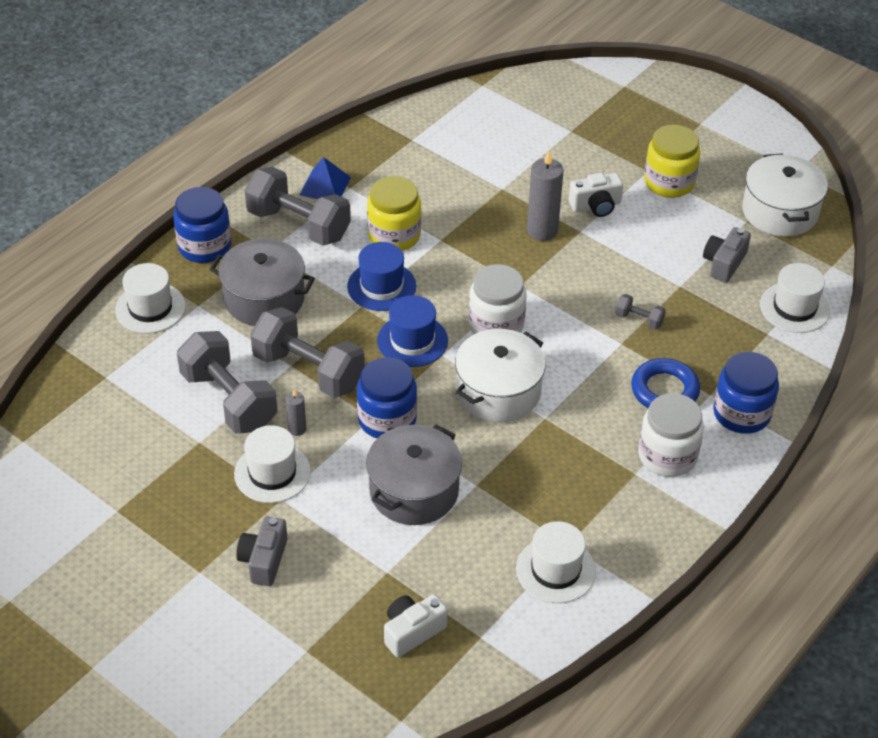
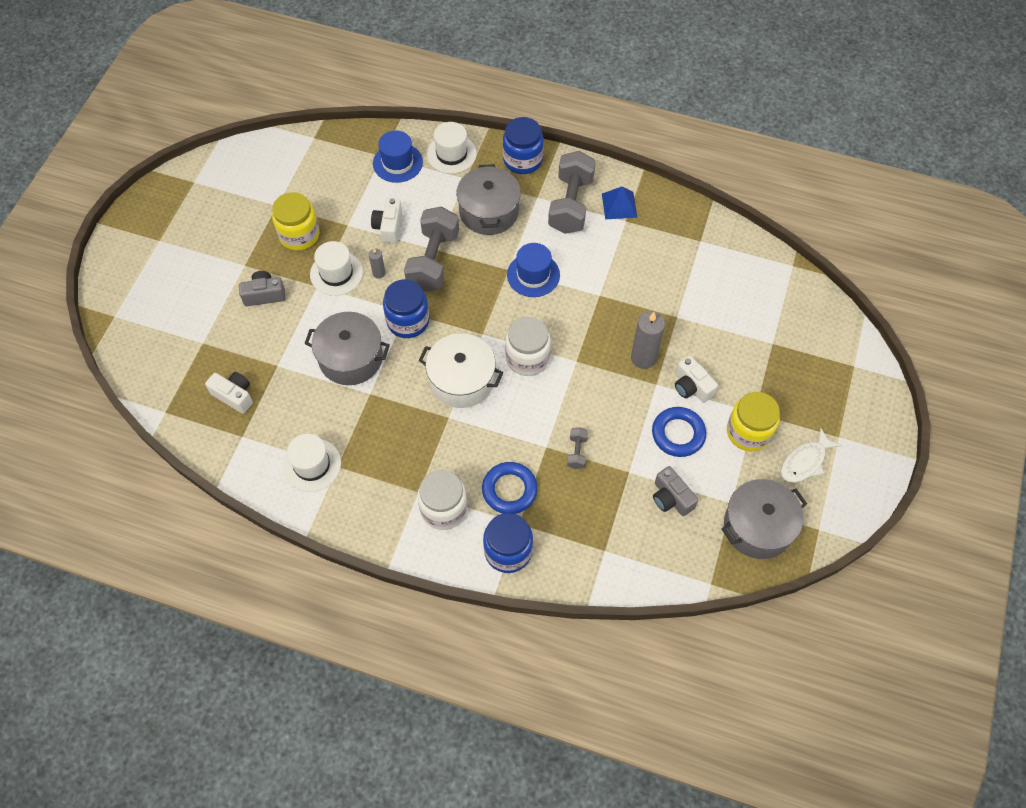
camera: 70 degrees right, 15 degrees up
(229, 400) = (389, 227): grey dumbbell -> white camera
(394, 235) = (589, 265): yellow jar -> yellow jar (299, 235)
(412, 341) = (488, 311): blue hat -> blue hat (397, 163)
(649, 234) = (678, 434): none -> blue ring
(719, 155) = (805, 462): none -> white fish
(724, 263) = (671, 498): grey camera -> grey camera turned 135 degrees counterclockwise
(780, 211) = (758, 527): white pot -> grey pot
(794, 307) = (644, 564): white hat -> none

